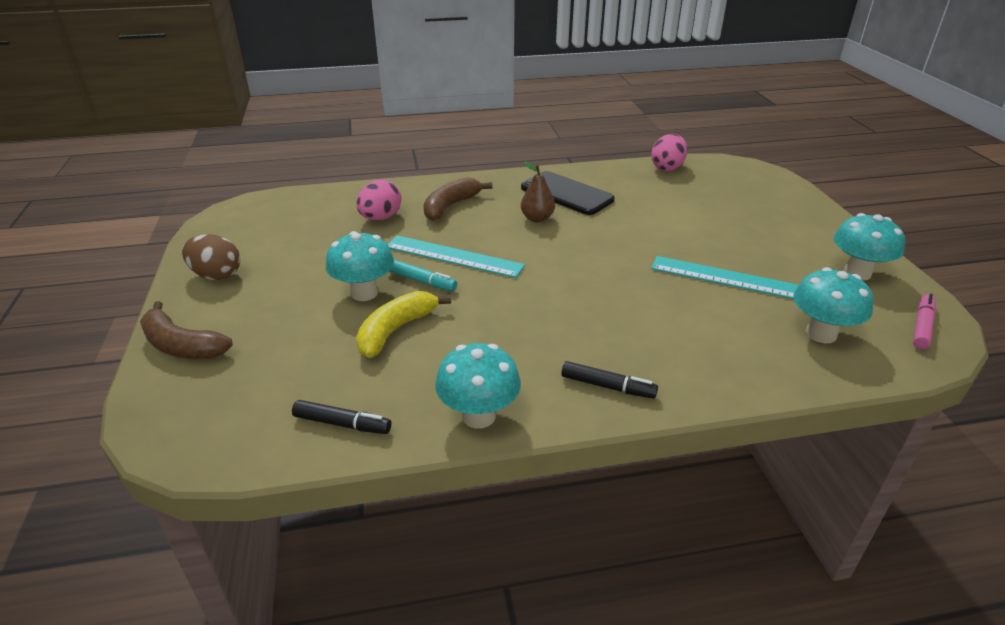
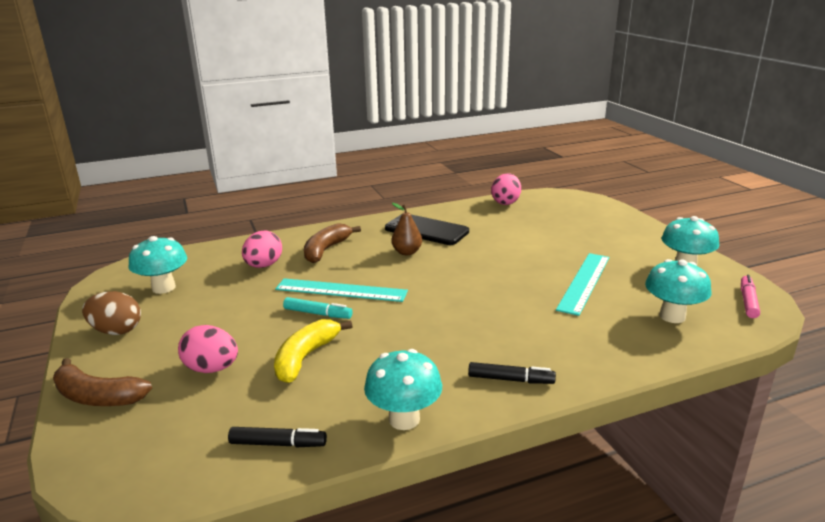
camera: 10 degrees left, 10 degrees down
(298, 330) = (212, 369): none -> pink egg
(364, 293) = (266, 330): turquoise mushroom -> turquoise mushroom (163, 288)
(728, 278) = (584, 282): turquoise ruler -> turquoise ruler turned 75 degrees counterclockwise

